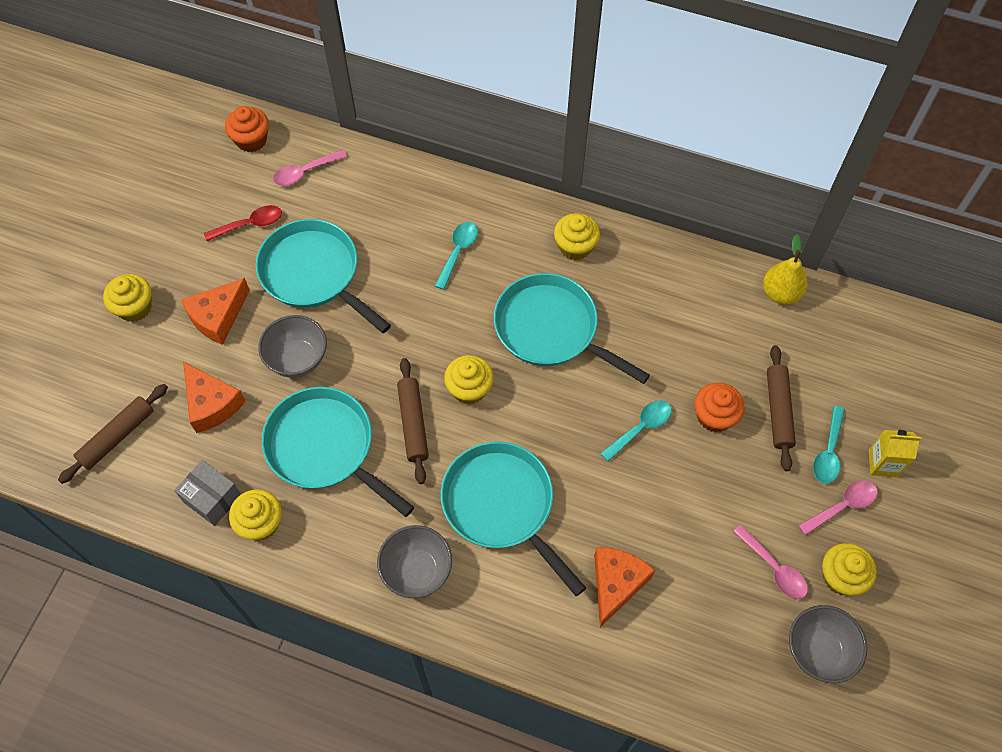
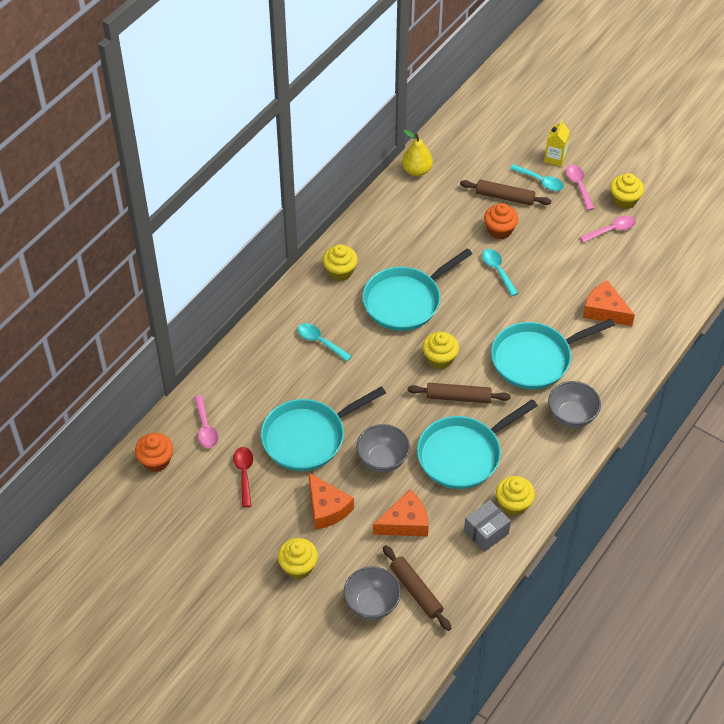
camera: 75 degrees left, 10 degrees down
(818, 651) = (668, 224): grey bowl -> grey bowl (372, 604)

